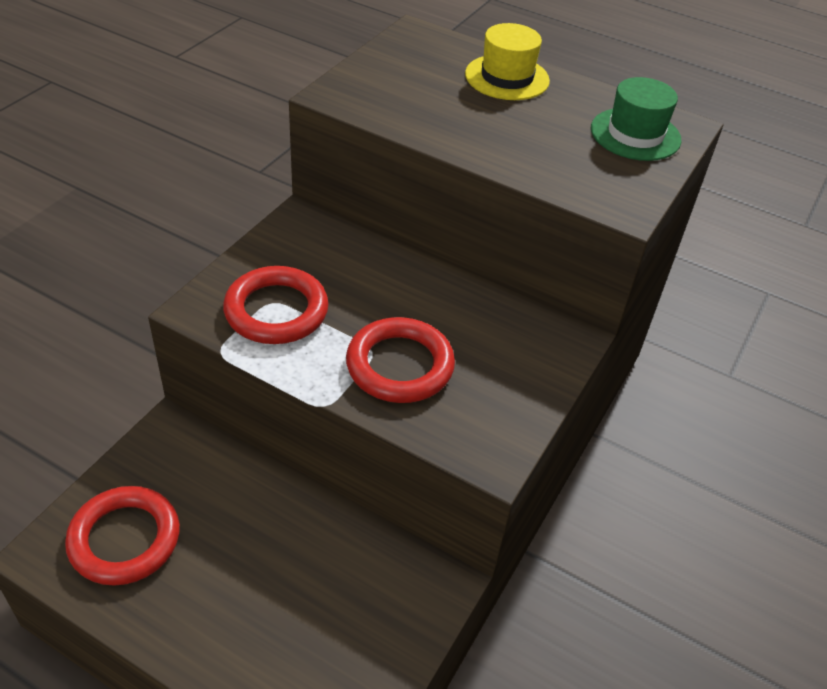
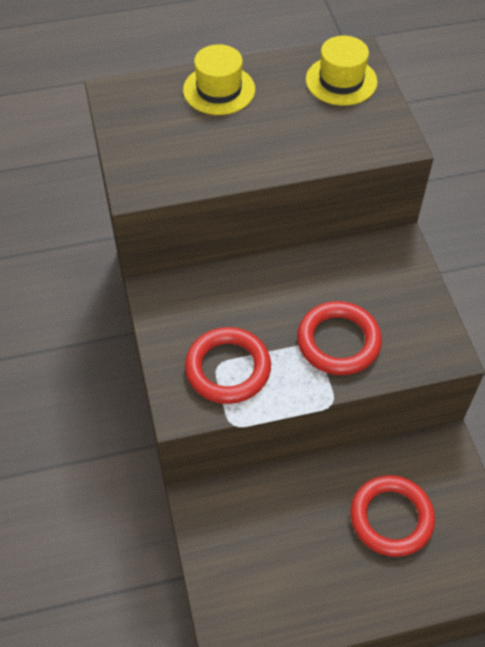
camera: 40 degrees left, 10 degrees up
(124, 539) = (262, 588): red ring -> red ring (391, 518)
(635, 134) = (341, 81): green hat -> yellow hat

